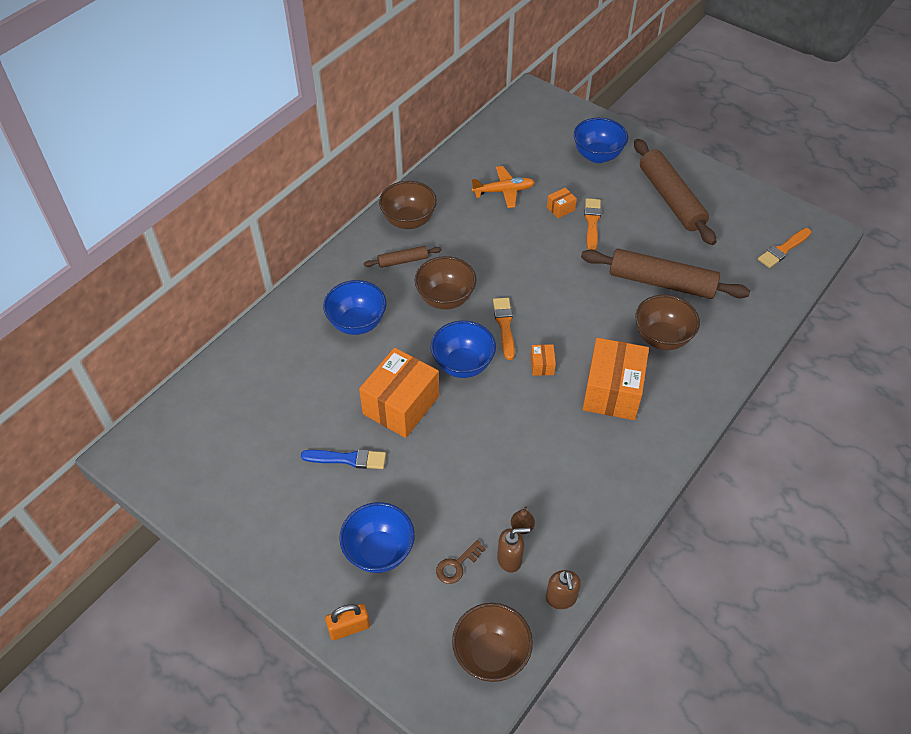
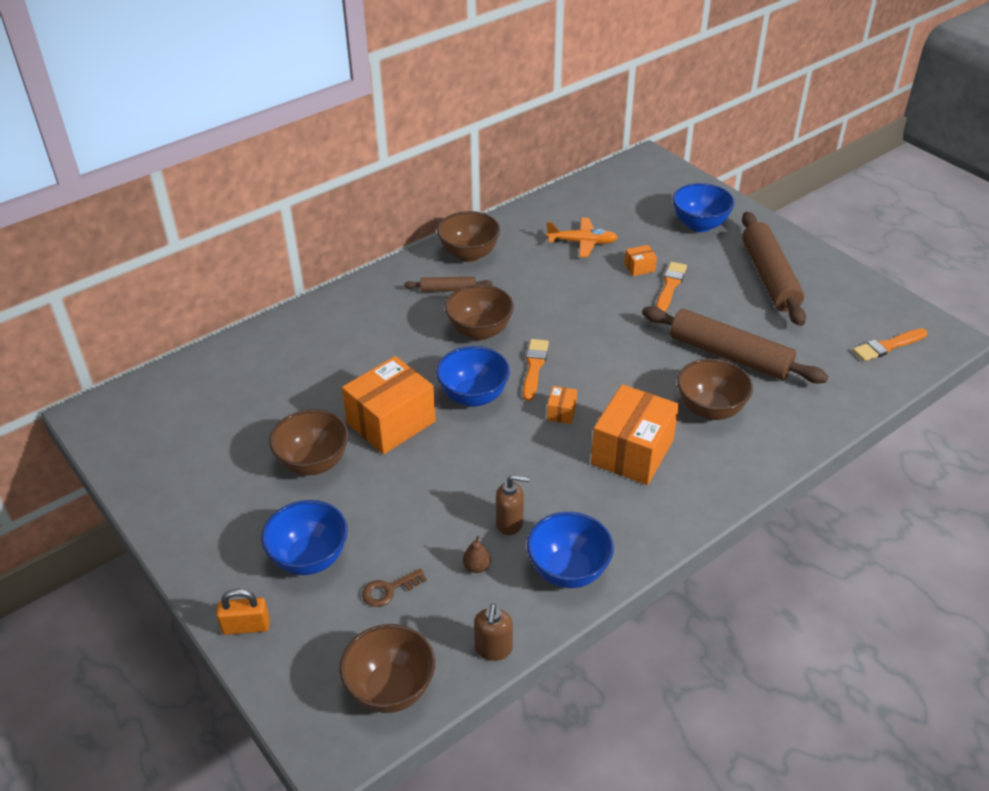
camera: 15 degrees right, 10 degrees down
(347, 459) = (313, 463): blue brush -> brown bowl
(357, 323) = (376, 338): blue bowl -> blue bowl (568, 571)
(510, 559) = (450, 596): brown soap dispenser -> brown soap dispenser (510, 523)

